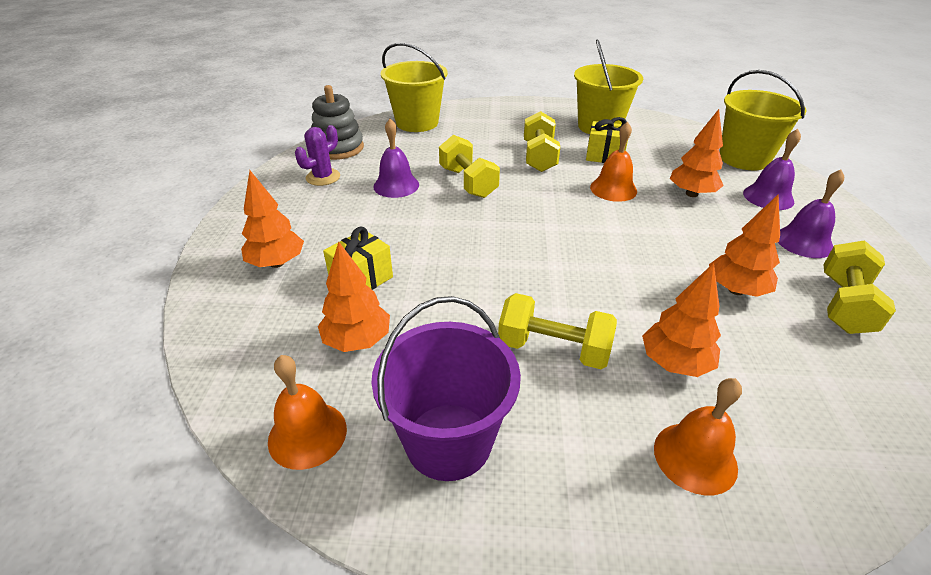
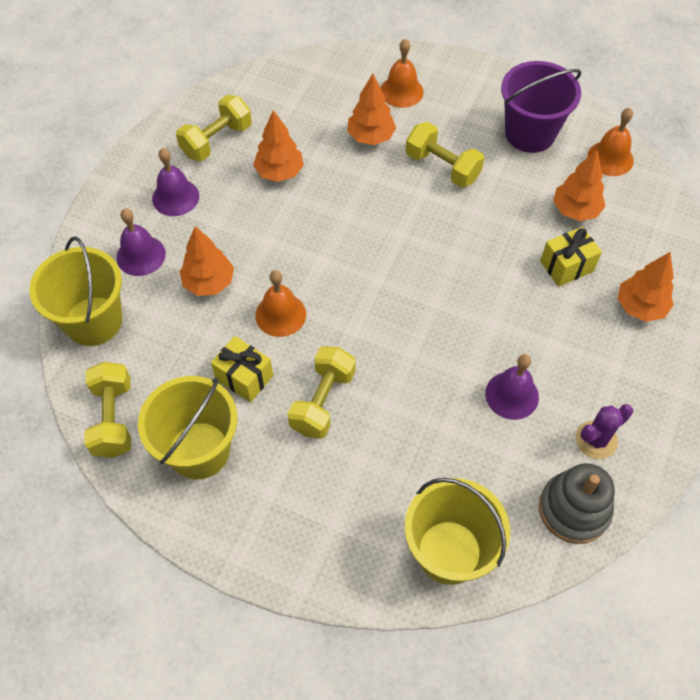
camera: 160 degrees left, 20 degrees up
(468, 182) = (429, 375): yellow dumbbell -> yellow dumbbell (113, 419)

